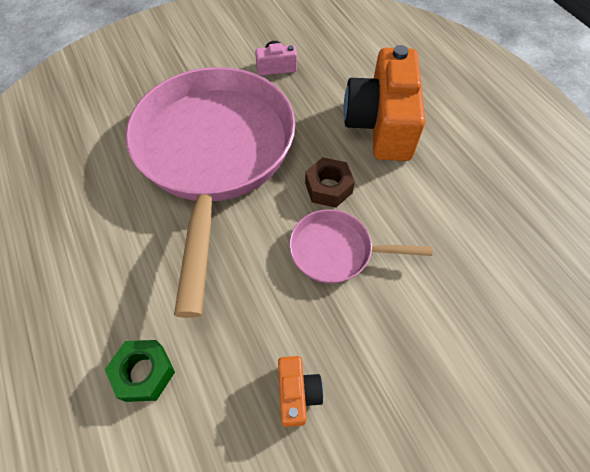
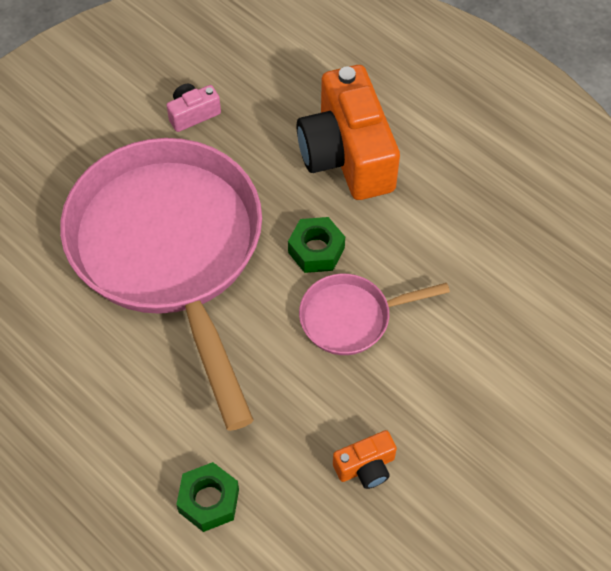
camera: 20 degrees left, 0 degrees up
(297, 393) = (365, 467): orange camera -> orange camera turned 90 degrees clockwise
(328, 188) = (316, 250): brown nut -> green nut

